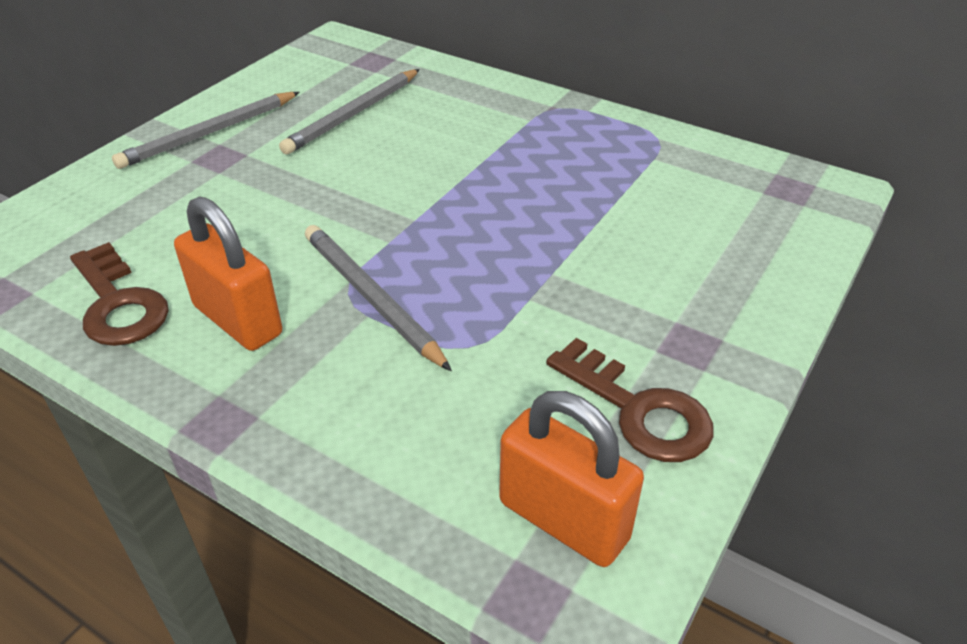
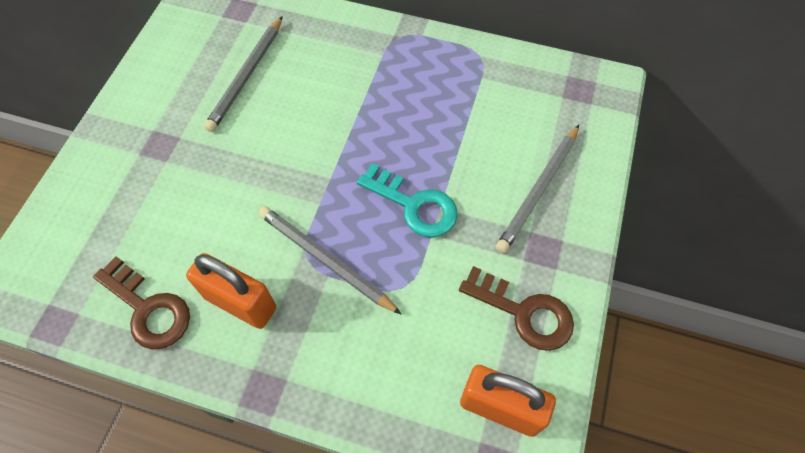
camera: 15 degrees left, 20 degrees up
(210, 133) = (141, 121): grey pencil -> grey pencil (539, 190)
(516, 264) = (414, 205): none -> turquoise key

